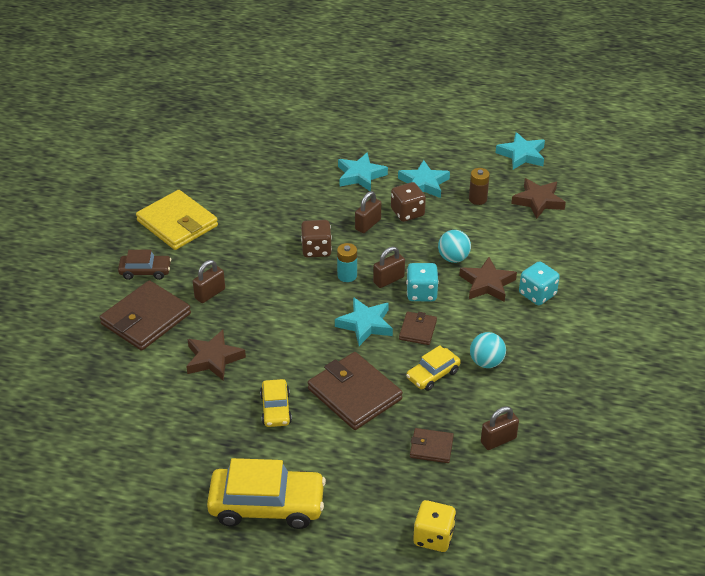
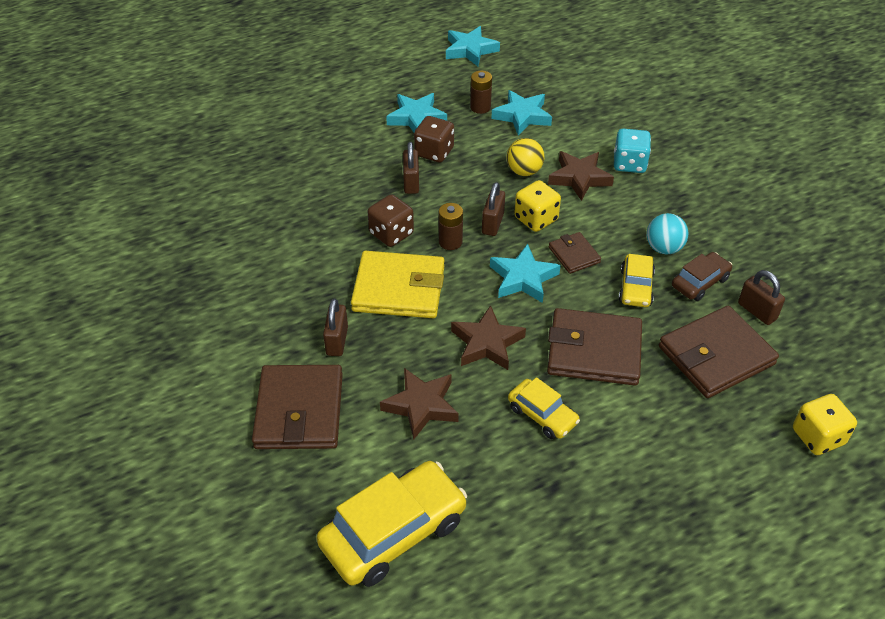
camera: 40 degrees left, 5 degrees up
(145, 271) = (237, 360): brown car -> brown car (700, 282)
(177, 223) = (213, 289): yellow wallet -> yellow wallet (399, 289)
(267, 505) = (651, 518): yellow car -> yellow car (393, 532)
(347, 275) = (450, 242): turquoise battery -> brown battery
(360, 175) = (348, 140): turquoise star -> turquoise star (522, 116)
(421, 293) = (536, 219): turquoise dice -> yellow dice
(431, 447) = (716, 355): brown wallet -> brown wallet, size x1.93
(453, 258) = (524, 171): turquoise ball -> yellow ball
(498, 440) = (757, 311): brown padlock -> brown padlock turned 60 degrees counterclockwise
(538, 201) = (532, 83): brown star -> brown star (487, 343)

